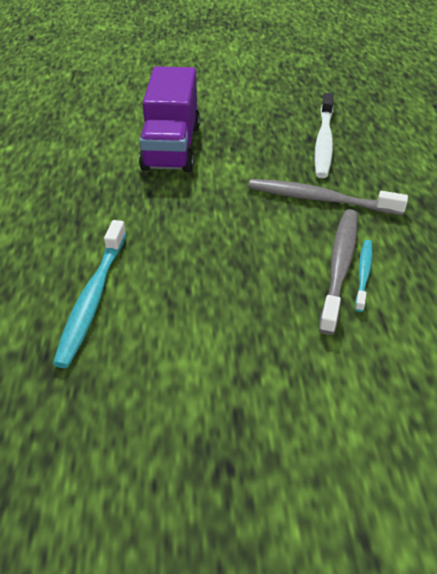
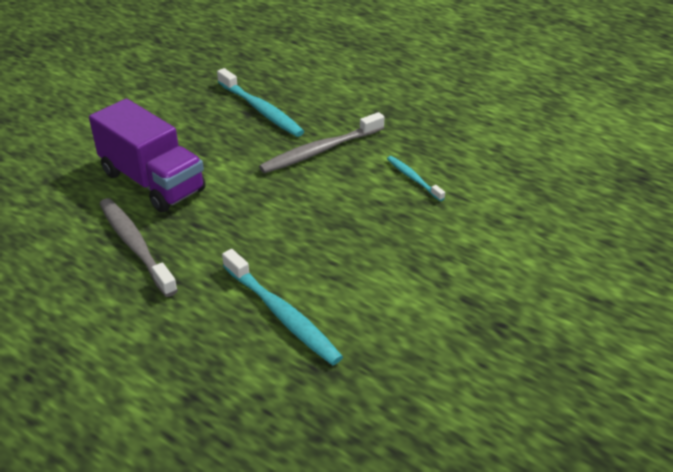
camera: 50 degrees left, 5 degrees down
(323, 142) = (261, 110): white toothbrush -> turquoise toothbrush
(340, 266) = (395, 183): grey toothbrush -> grey toothbrush (135, 245)

